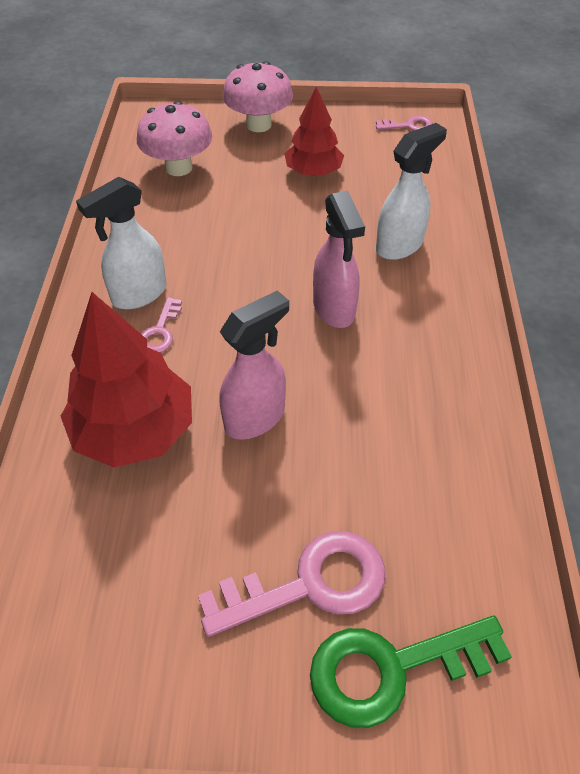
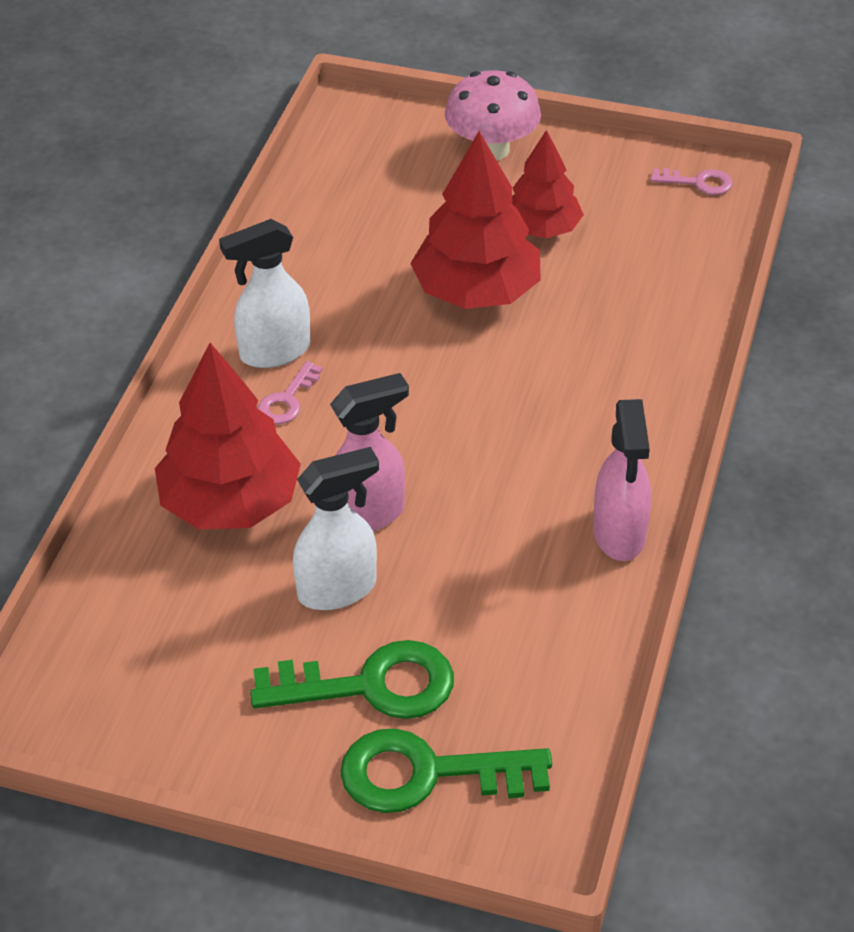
camera: 15 degrees right, 5 degrees down
(179, 168) = (367, 195): pink mushroom -> none
(282, 222) = (476, 291): none -> red tree
(309, 584) = (371, 685): pink key -> green key
(334, 309) = (502, 411): pink spray bottle -> pink spray bottle (619, 534)
(400, 246) = (616, 346): white spray bottle -> white spray bottle (338, 589)

